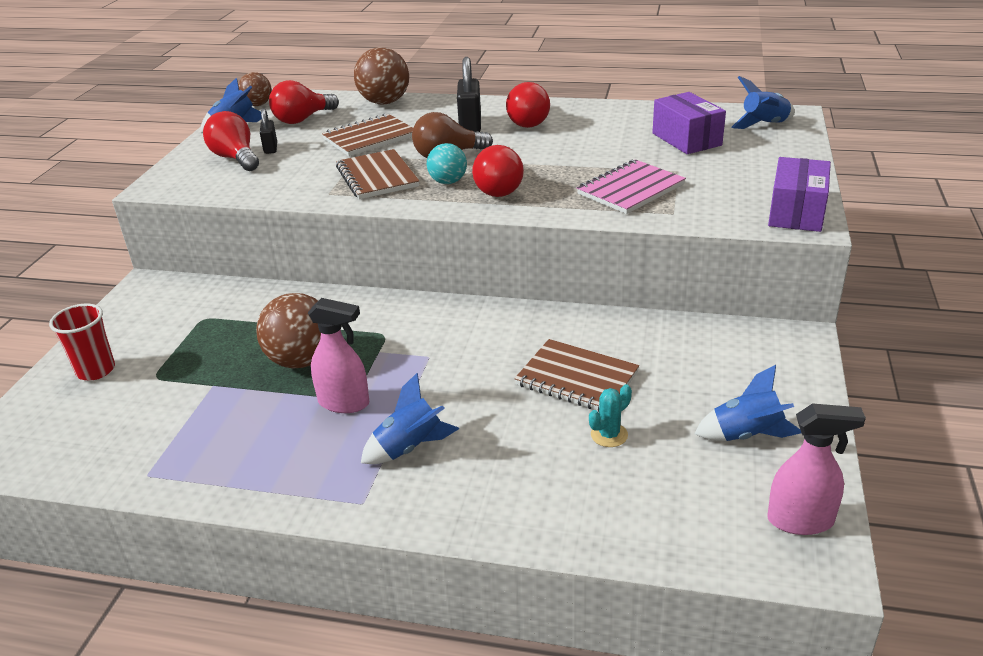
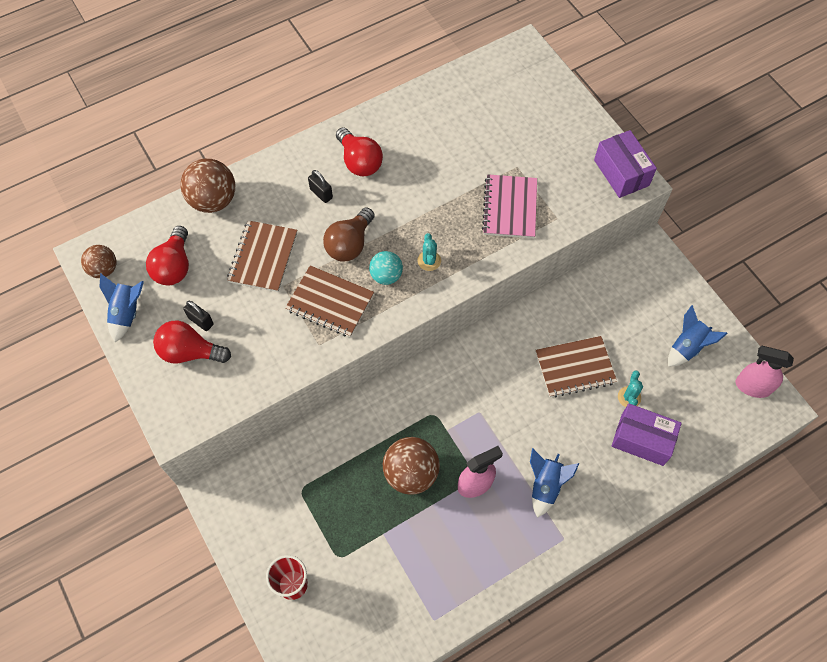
camera: 45 degrees left, 30 degrees up
(470, 125) = (321, 193): black padlock -> black padlock, size x0.59
(500, 189) = (429, 261): red light bulb -> turquoise cactus
(686, 139) = (487, 122): purple box -> purple box (642, 439)
(764, 125) = (519, 73): blue rocket -> none
(801, 520) = (752, 386): pink spray bottle -> pink spray bottle turned 120 degrees counterclockwise

